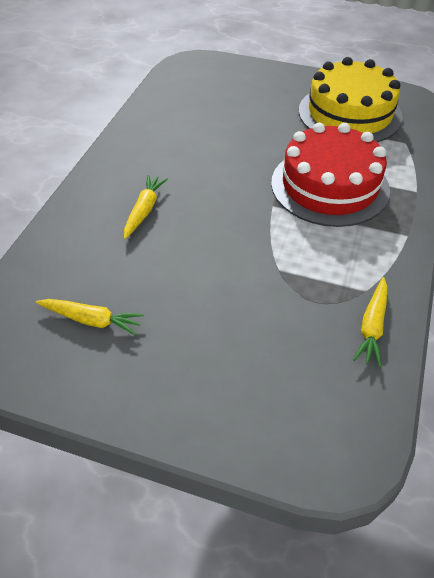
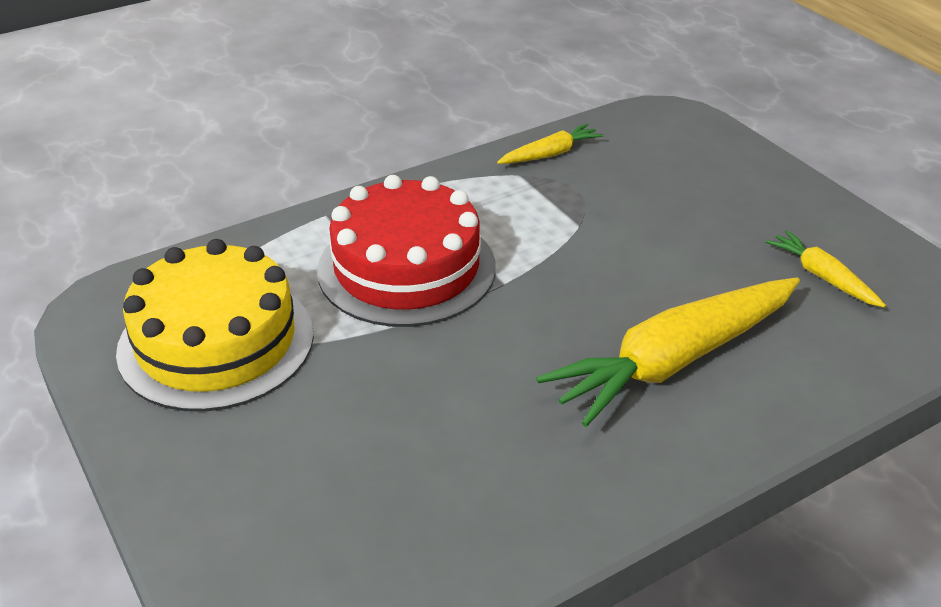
camera: 140 degrees left, 10 degrees down
(144, 210) = (673, 361): yellow carrot -> yellow carrot, size x2.10

